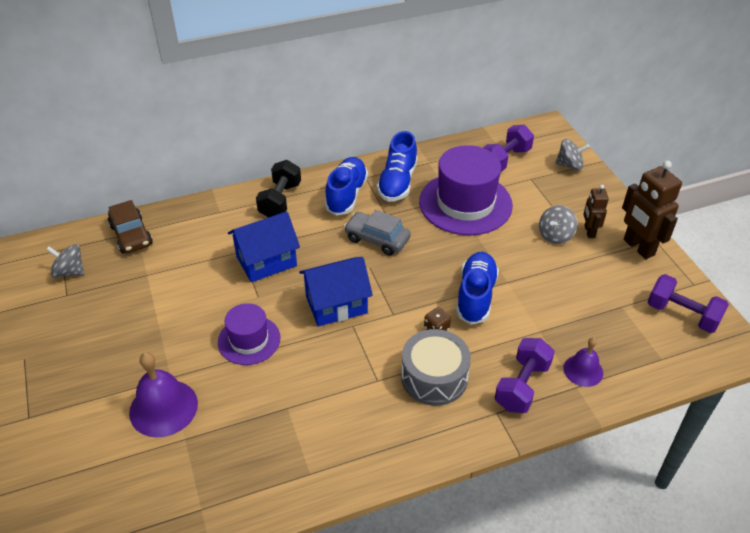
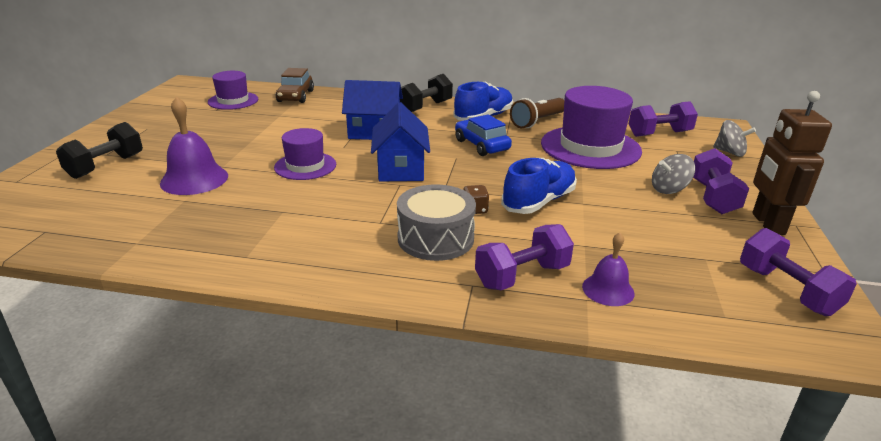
camera: 30 degrees right, 15 degrees down
(51, 434) = (106, 166): none -> black dumbbell
(69, 271) = (233, 101): grey spinning top -> purple hat
(336, 304) = (401, 169): blue house -> blue house turned 75 degrees clockwise
(377, 239) = (481, 145): grey car -> blue car
(397, 182) = (537, 121): blue shoe -> brown flashlight
(589, 232) = (713, 197): brown robot -> purple dumbbell

